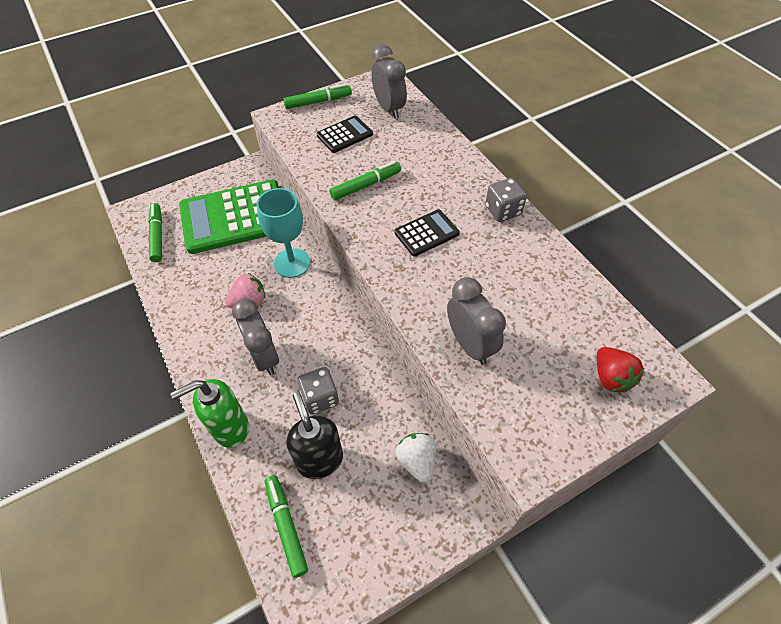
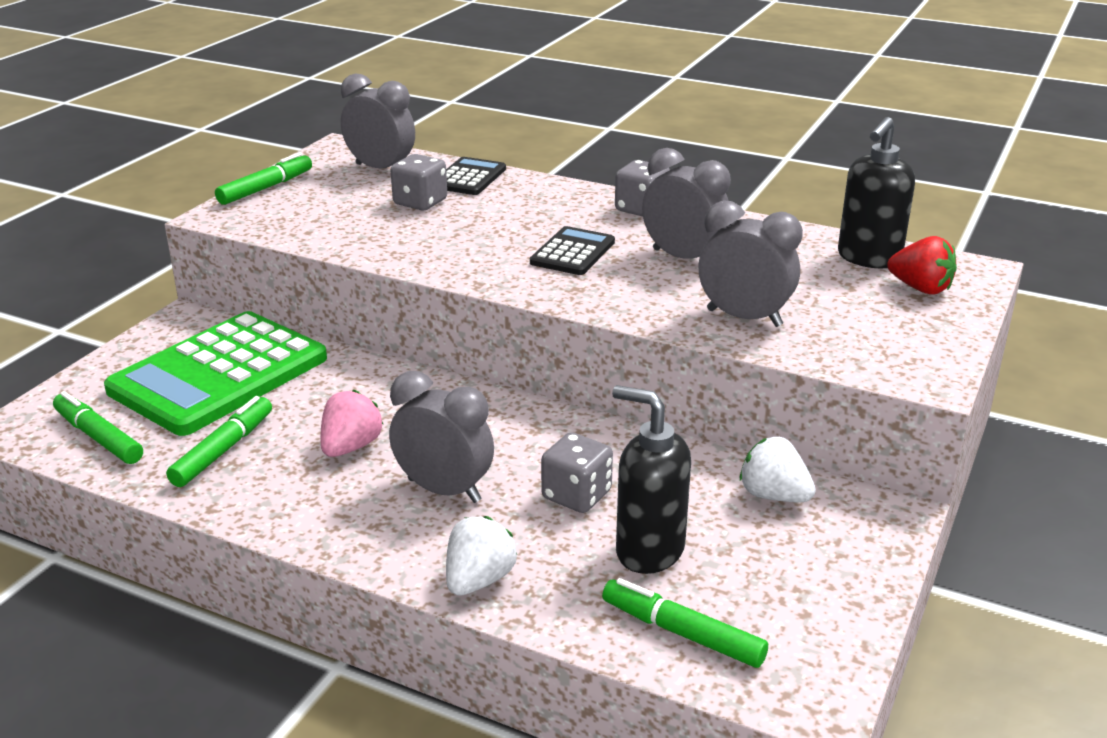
camera: 35 degrees left, 25 degrees down
(230, 428) = (479, 580): green soap dispenser -> white strawberry
(292, 263) = (373, 387): turquoise goblet -> none
(344, 135) = (347, 205): black calculator -> black calculator (469, 178)
(366, 185) = (437, 238): green marker -> green marker (223, 450)
(384, 148) = (420, 202): none -> grey dice
(485, 270) = (683, 258): none -> grey clock
(604, 329) = (868, 258): none -> black soap dispenser

